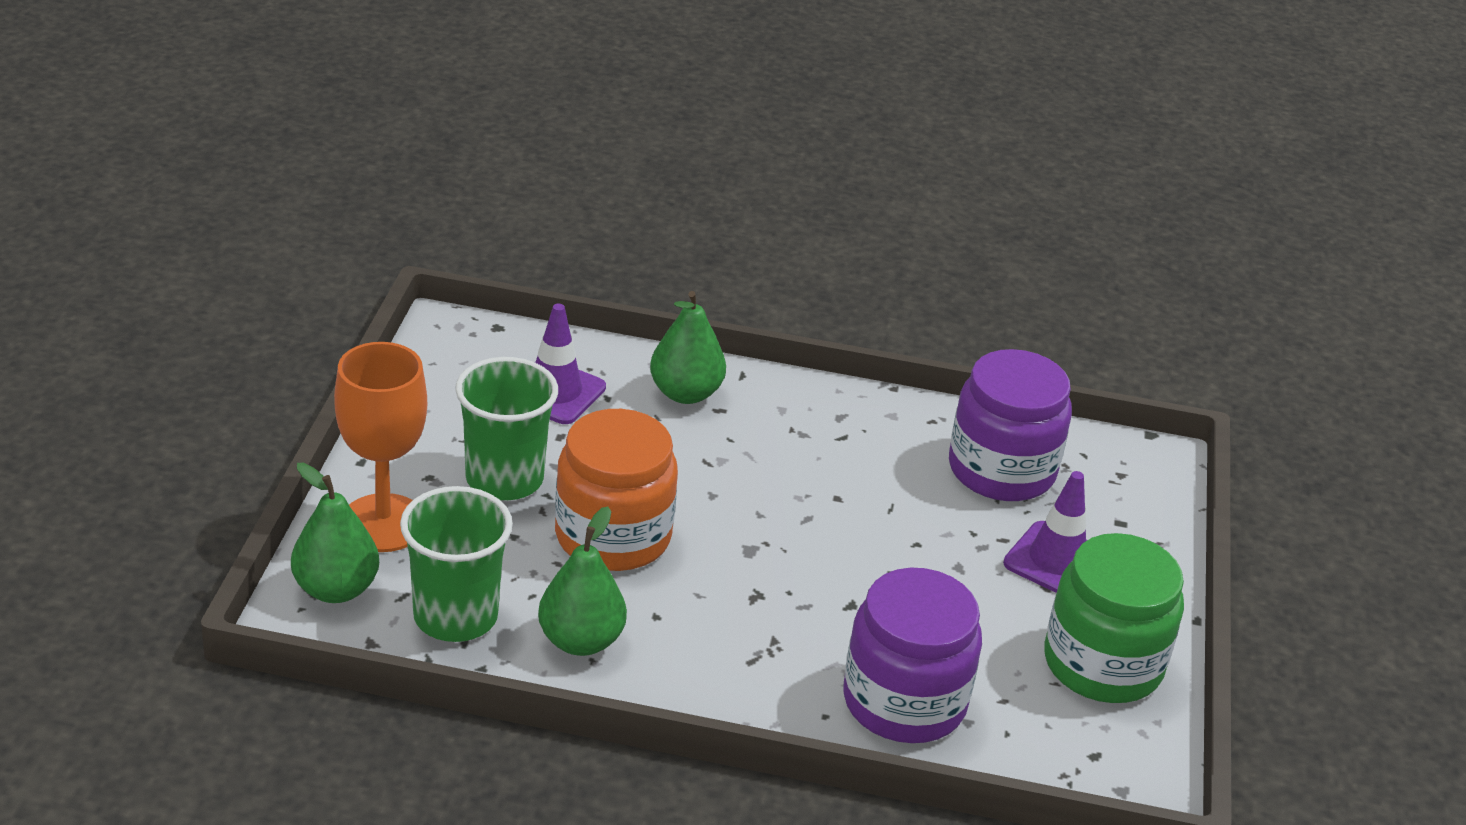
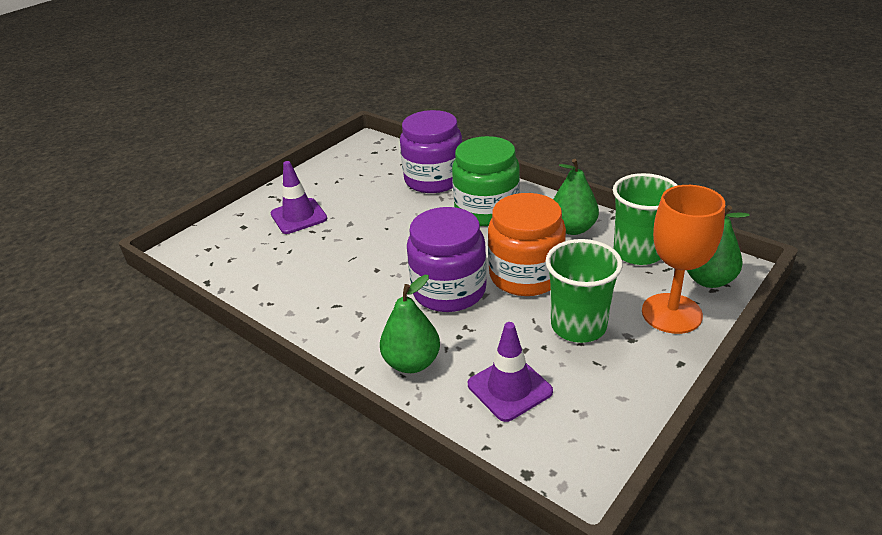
camera: 145 degrees left, 0 degrees up
(1001, 470) = (267, 264): purple jar -> purple jar (449, 290)
(1102, 664) = (332, 176): green jar -> green jar (486, 210)

